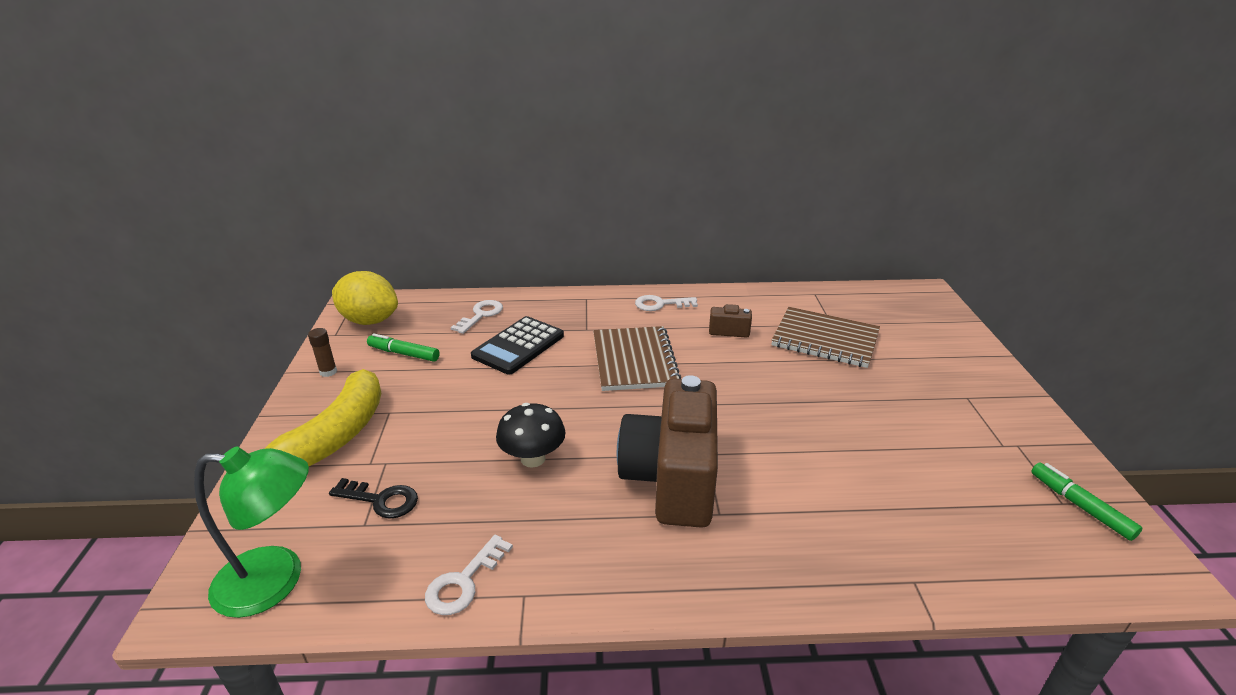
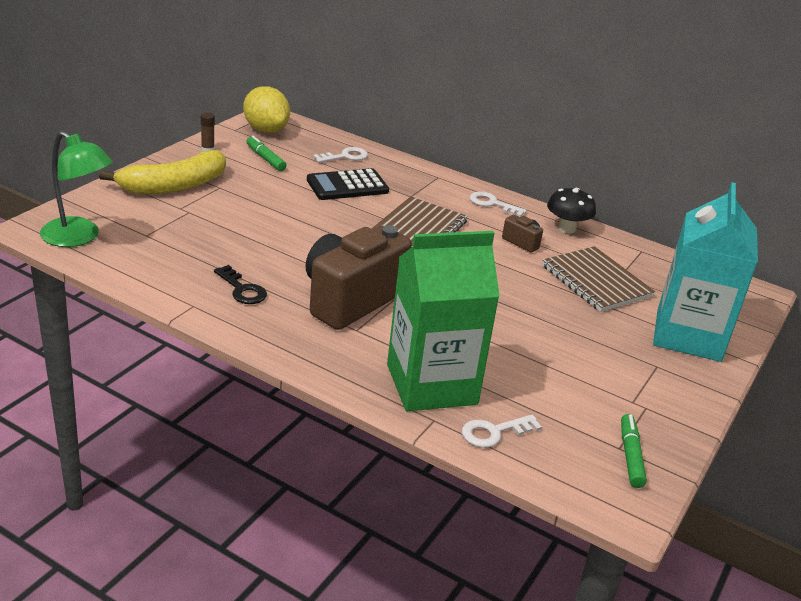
camera: 30 degrees right, 0 degrees up
(381, 500) = (167, 228): black key -> black key (242, 289)
(464, 581) = (169, 284): white key -> white key (494, 432)
(533, 458) = (277, 249): black mushroom -> black mushroom (567, 228)
(858, 537) = (431, 384): none -> green carton
(944, 355) = (688, 335): none -> turquoise carton

